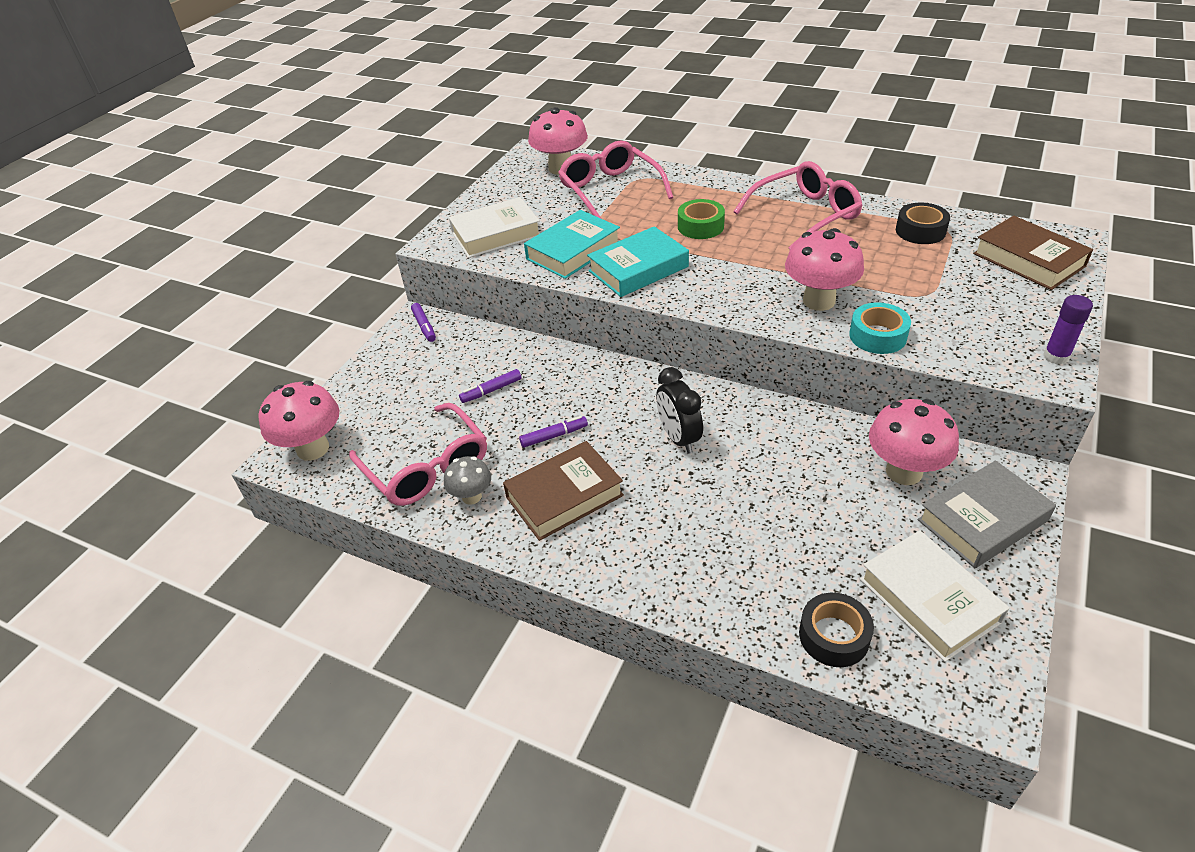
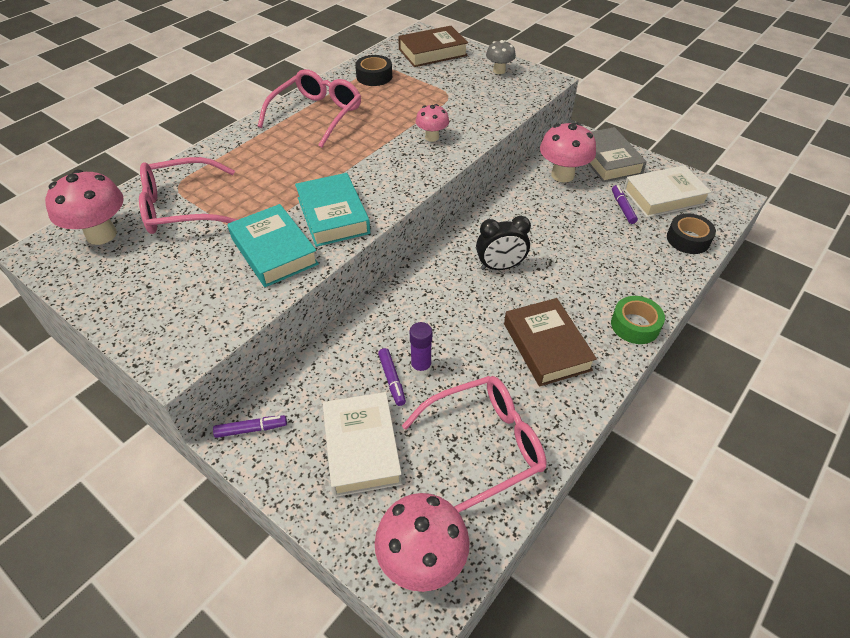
camera: 80 degrees left, 5 degrees up
(471, 496) = (532, 412): grey mushroom -> grey mushroom (499, 71)
(496, 234) = (197, 305): white book -> white book (361, 447)
(553, 436) = (472, 342): purple marker -> purple marker (622, 208)
(700, 226) = (292, 168): green tape -> green tape (635, 325)
(805, 215) = (317, 115): pink glasses -> pink glasses turned 45 degrees clockwise
(819, 301) = (432, 137): pink mushroom -> pink mushroom, size x0.58
(877, 336) = (483, 125): turquoise tape -> none
(1056, 356) = (529, 74): purple glue stick -> purple glue stick (421, 367)

